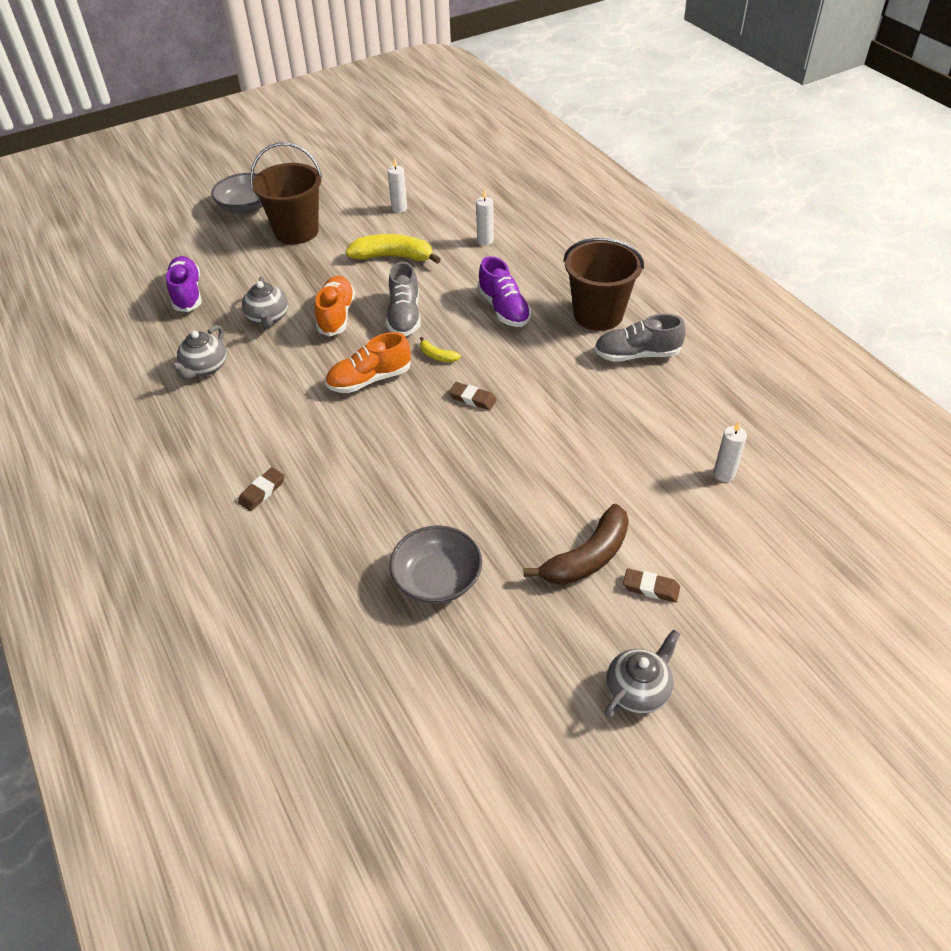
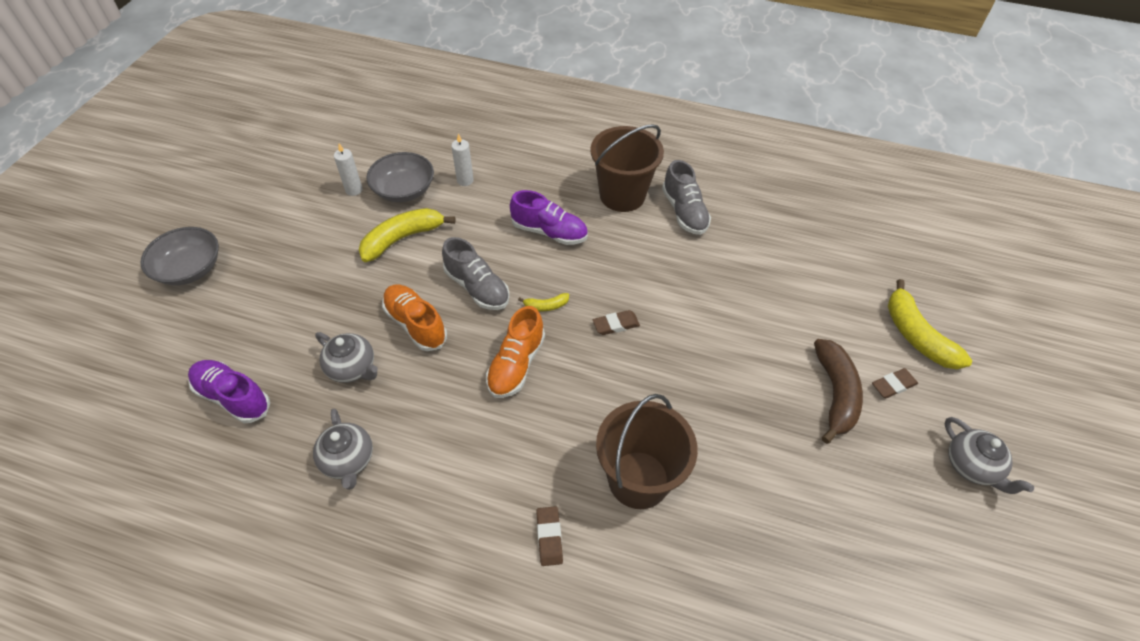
camera: 45 degrees left, 5 degrees up
(296, 231) = (277, 265): brown bucket -> brown bucket (638, 479)
(437, 579) = (768, 495): grey bowl -> grey bowl (404, 190)
(637, 354) = (684, 212): grey shoe -> grey shoe turned 60 degrees counterclockwise
(638, 690) = (971, 466): grey teapot -> grey teapot turned 150 degrees clockwise
(724, 474) = (835, 268): white candle -> none
(730, 570) = (916, 335): none -> yellow banana

